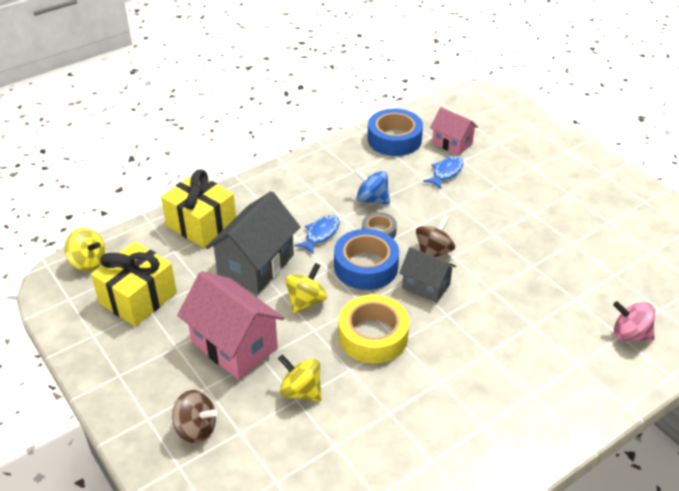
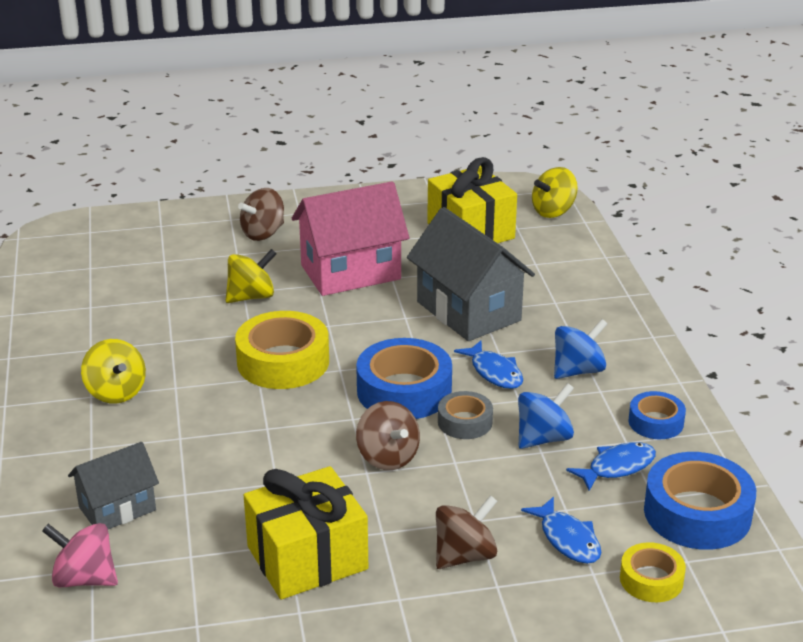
camera: 115 degrees right, 10 degrees down
(201, 224) = (576, 289): yellow gift -> yellow gift (307, 558)
(297, 202) = (578, 370): none -> blue spinning top
(306, 301) = (379, 331): yellow spinning top -> yellow spinning top (116, 392)
(329, 164) = (656, 422): none -> blue tape
(378, 169) = (617, 467): none -> blue fish
(426, 286) = (328, 428): grey house -> grey house (117, 509)
(452, 143) = (651, 579): pink house -> yellow tape
(486, 201) = (464, 556): none -> brown spinning top
(630, 334) = (84, 578): pink spinning top -> pink spinning top turned 120 degrees counterclockwise

